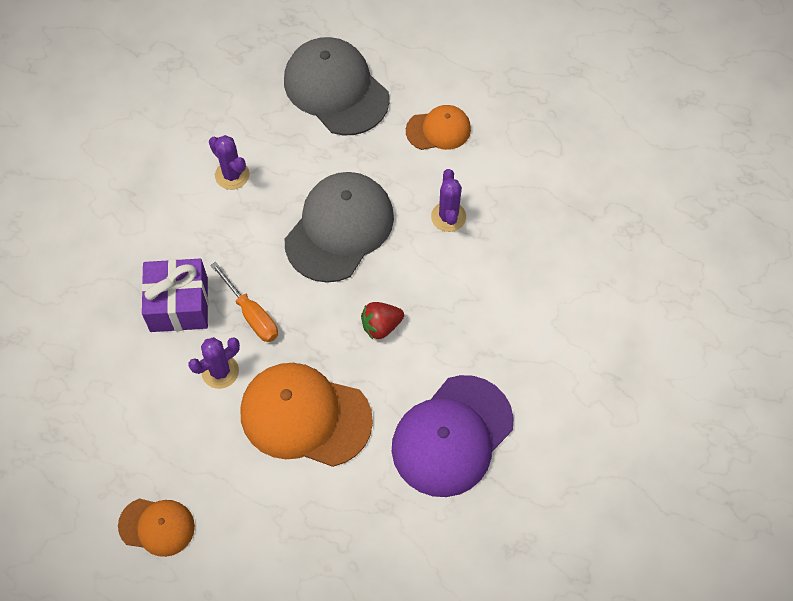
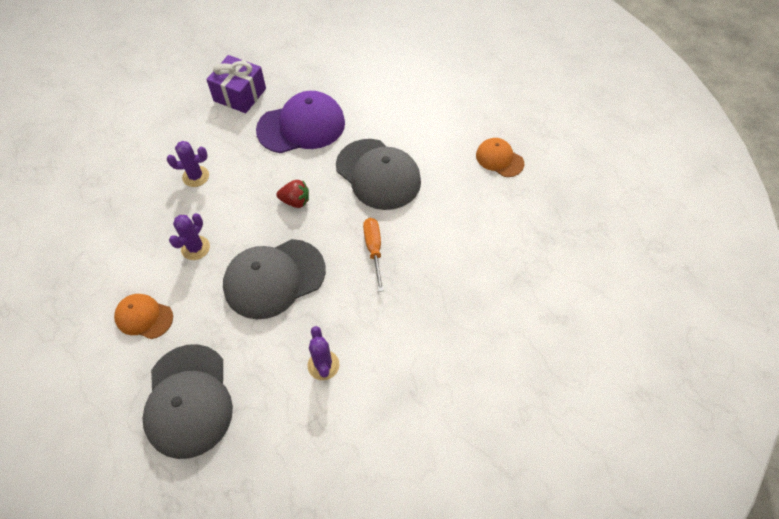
camera: 150 degrees left, 5 degrees down
(179, 304) = (420, 281): purple gift -> purple gift (240, 95)
(220, 371) = (416, 224): purple cactus -> purple cactus (195, 176)
(305, 416) = (378, 174): orange cap -> grey cap

